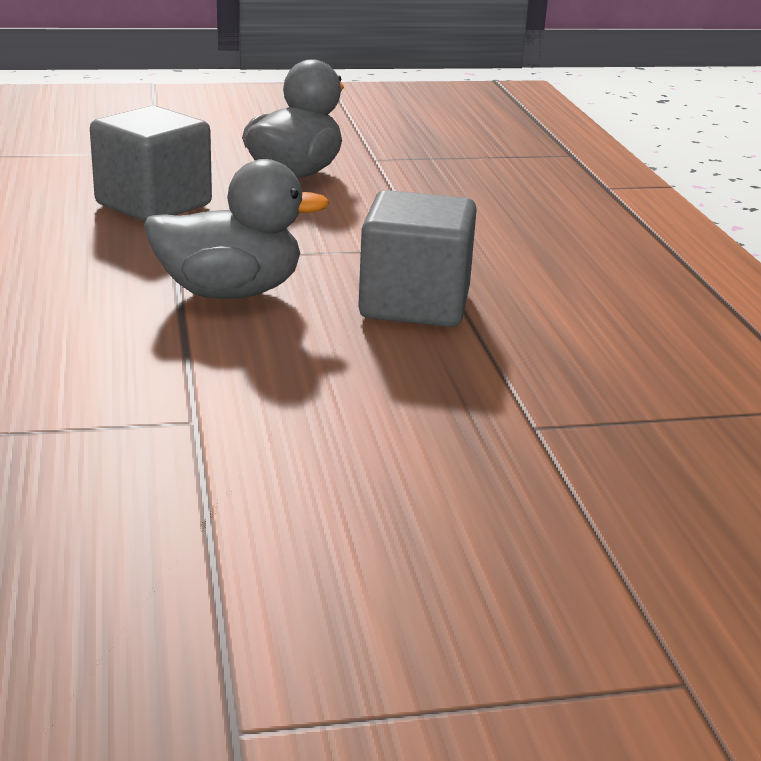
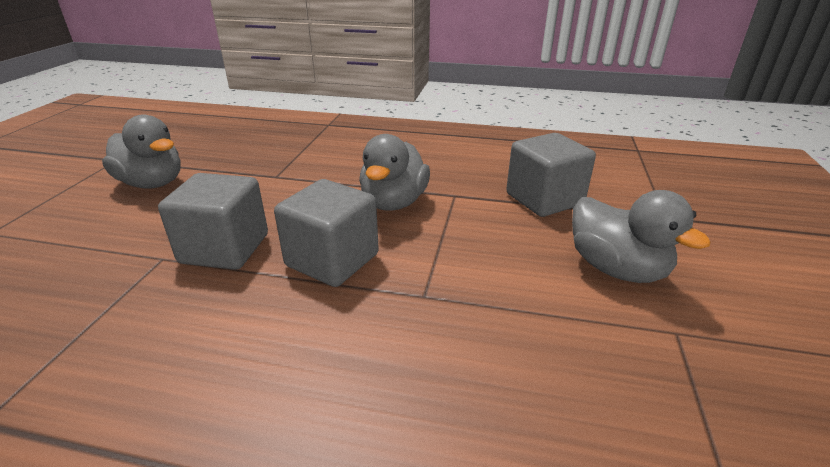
camera: 115 degrees right, 5 degrees up
(328, 567) = (152, 183): none -> grey duck
(464, 384) = (225, 248): none -> grey cube

